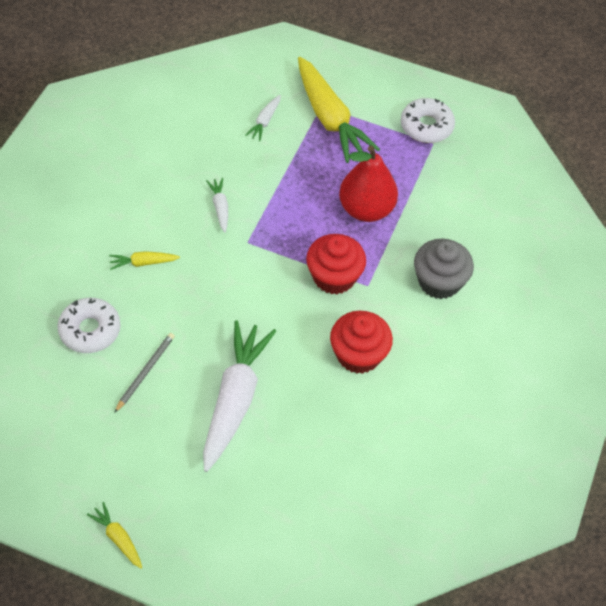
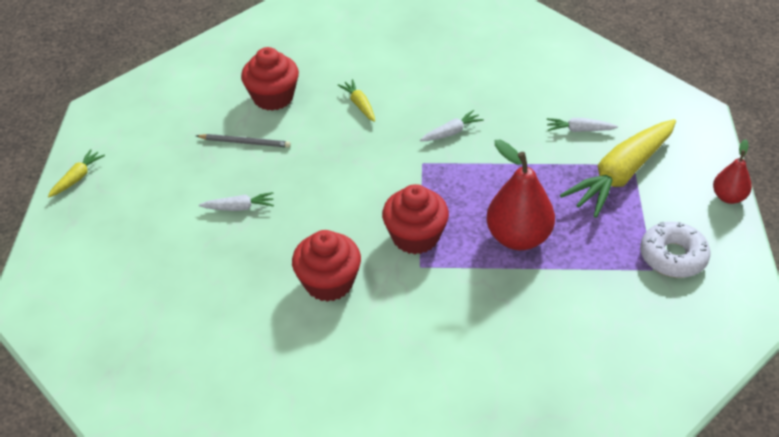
camera: 75 degrees right, 10 degrees down
(90, 330) = (273, 97): white donut -> red cupcake
(235, 399) = (239, 207): white carrot -> white carrot, size x0.44
(383, 68) = (728, 197): none -> red pear
(439, 281) = (457, 325): grey cupcake -> none

